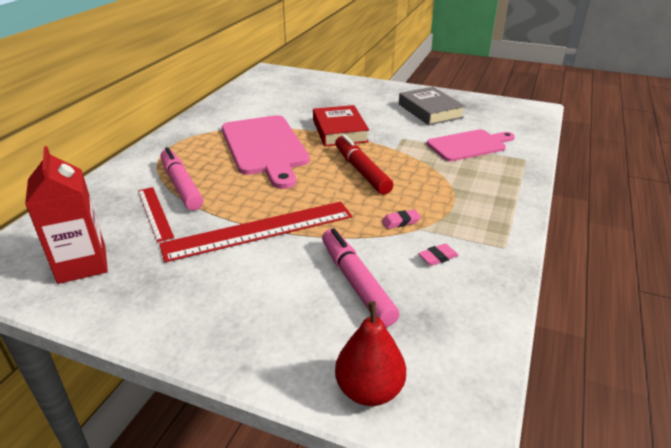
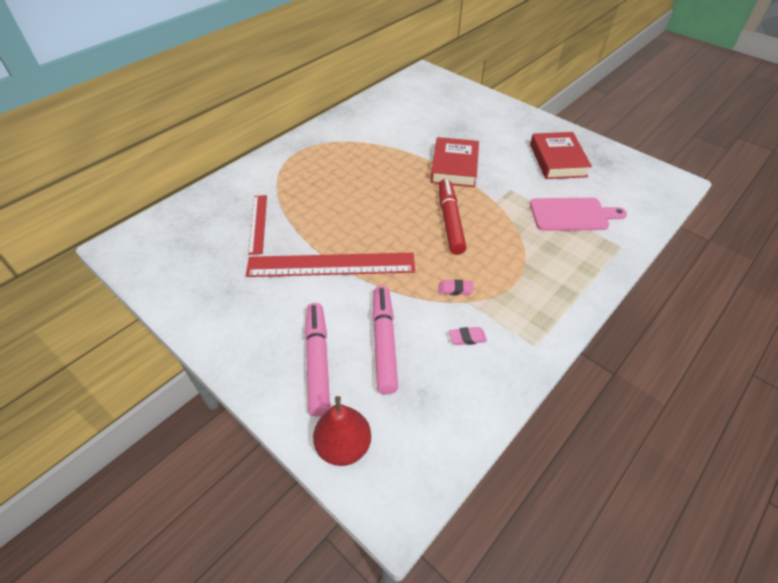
camera: 20 degrees right, 15 degrees up
(82, 264) = (187, 261): red carton -> none
(181, 185) = (290, 199): pink marker -> pink marker (318, 362)
(265, 147) = (377, 172): pink cutting board -> none
(430, 111) = (557, 160): grey book -> red book

